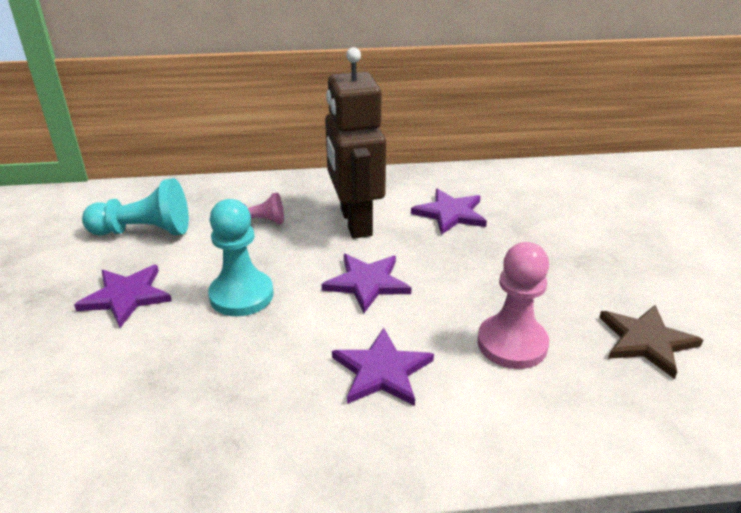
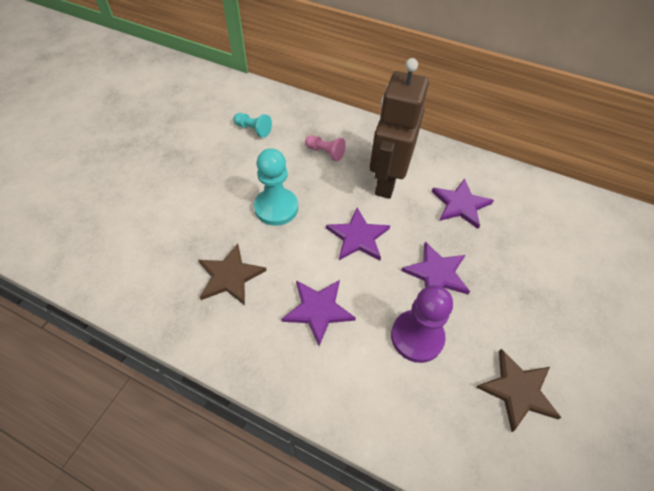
camera: 30 degrees right, 20 degrees up
(126, 296) = (214, 177): purple star -> purple star (436, 273)
(144, 231) = (253, 130): turquoise pawn -> turquoise pawn, size x0.57
(237, 389) = (230, 276): none -> brown star
(512, 344) = (417, 337): pink pawn -> purple pawn

